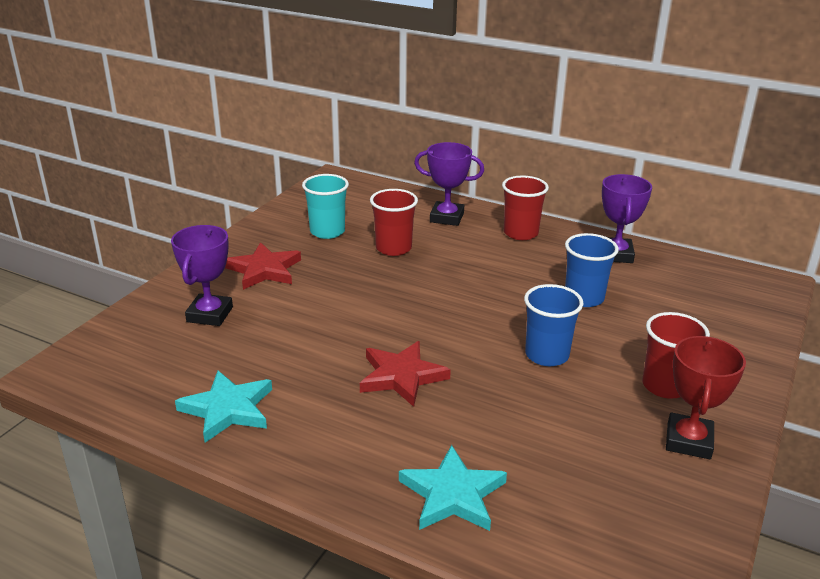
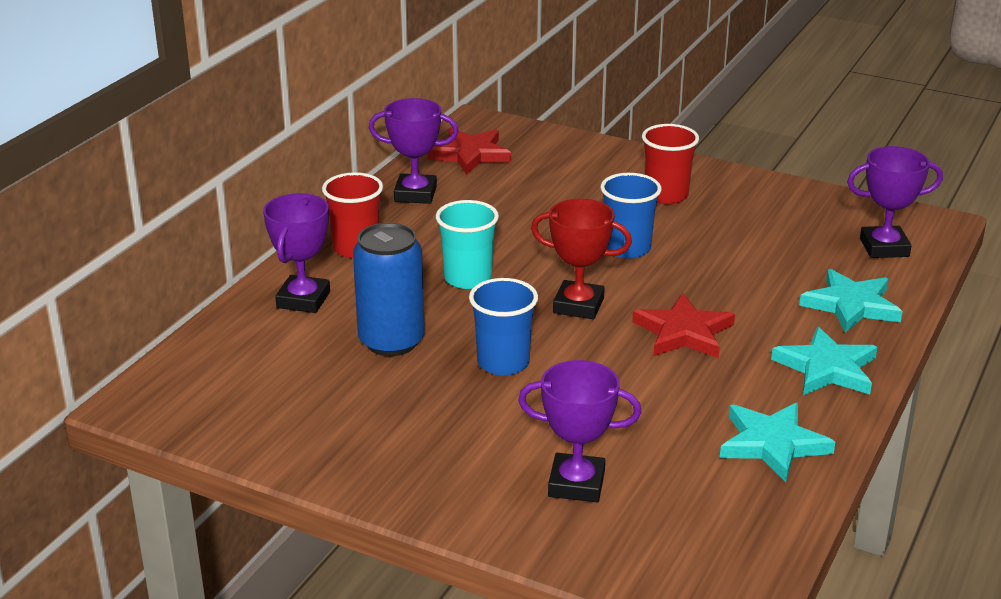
camera: 90 degrees left, 0 degrees up
(264, 270) = (452, 448): red star -> red star (470, 154)
(327, 231) = (335, 399): turquoise cup -> turquoise cup (468, 278)
(335, 458) = (827, 368): none -> turquoise star
(393, 248) = (391, 341): red cup -> blue can
(584, 298) = (513, 220): blue cup -> blue cup (503, 363)
(591, 547) = (884, 247): none -> purple trophy
(688, 441) = (742, 194): red trophy -> red trophy (578, 305)

